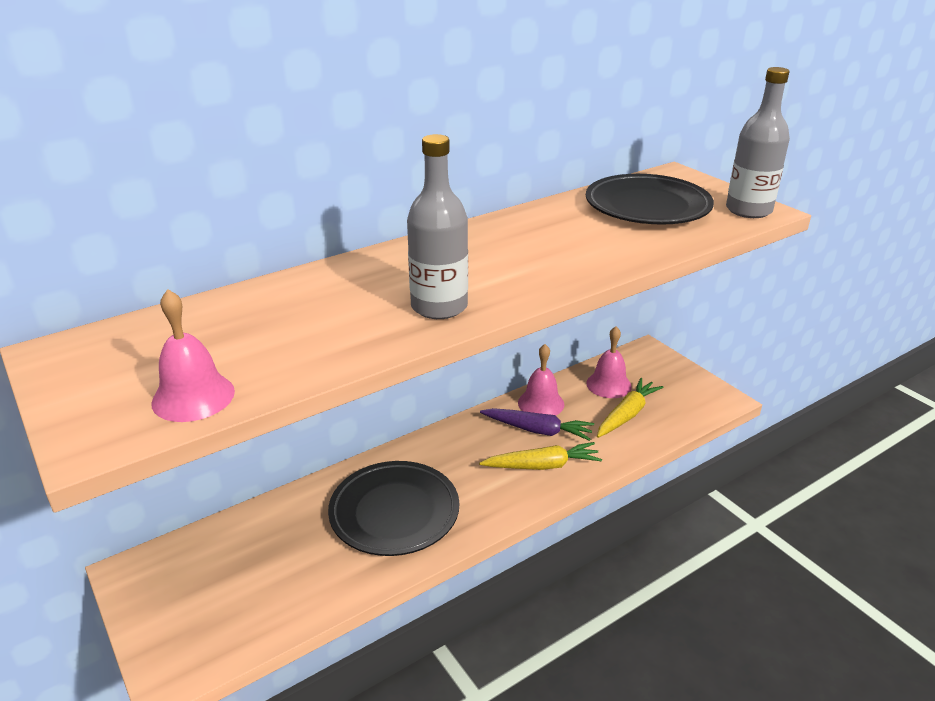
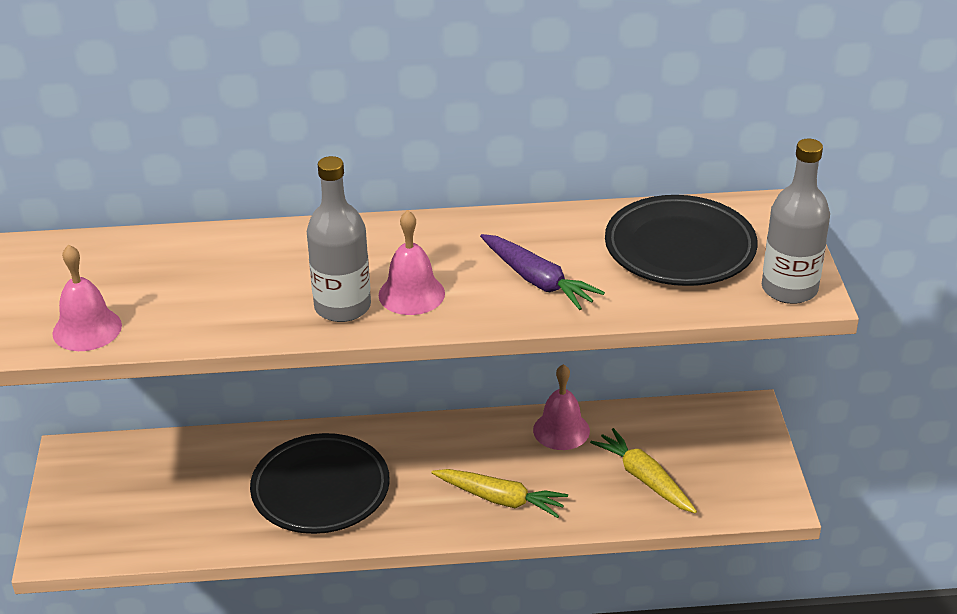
camera: 30 degrees right, 5 degrees up
(537, 430) = (530, 459): purple carrot -> purple carrot (537, 281)
(608, 384) = (658, 436): pink bell -> pink bell (411, 294)
(627, 415) = (644, 479): yellow carrot -> yellow carrot turned 105 degrees counterclockwise

